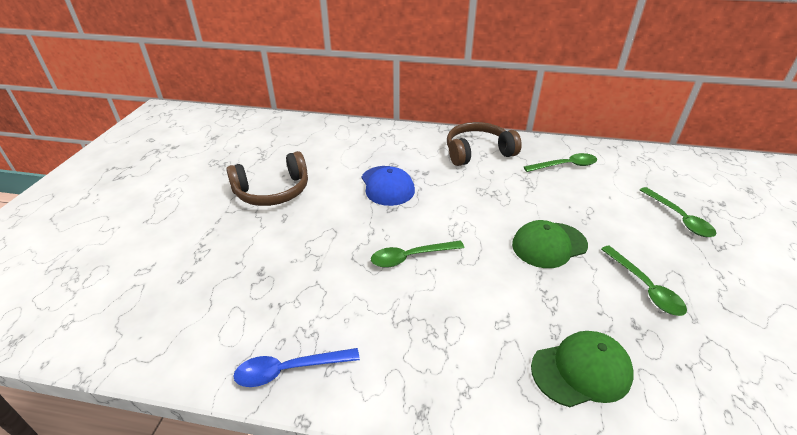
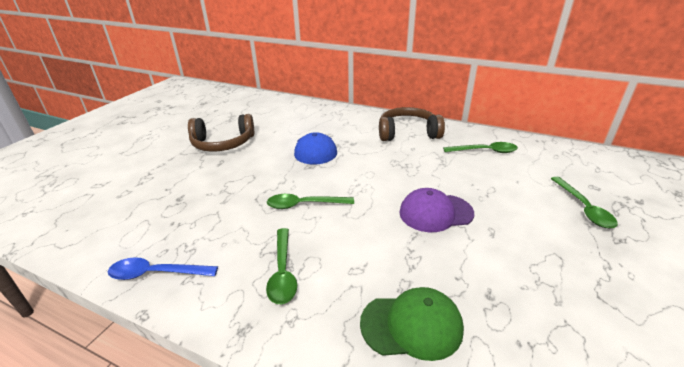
camera: 15 degrees right, 5 degrees down
(549, 245) = (435, 213): green cap -> purple cap
(644, 287) = (516, 263): green spoon -> green spoon (282, 272)

